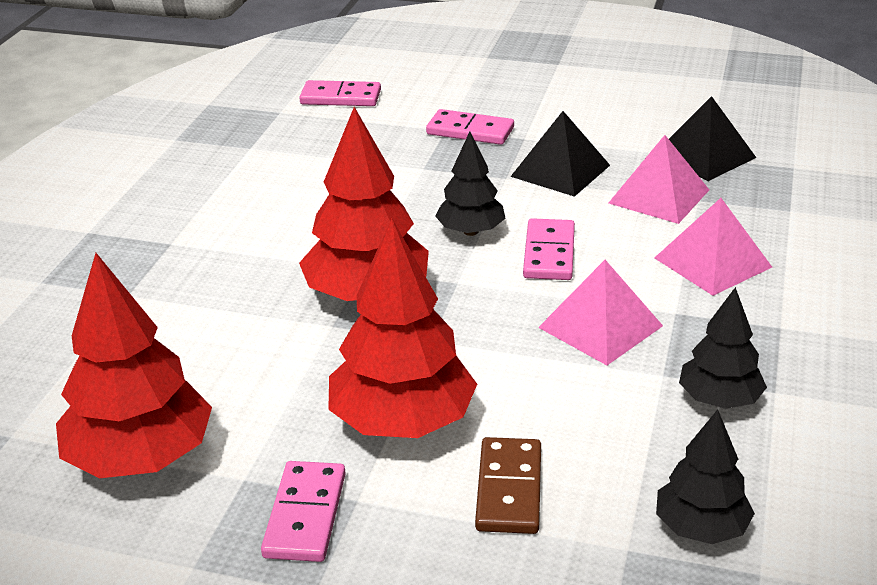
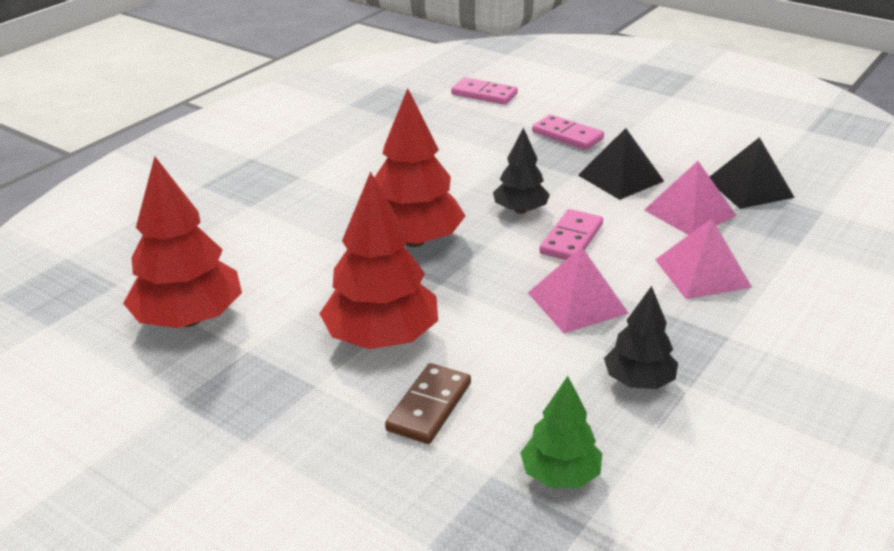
camera: 20 degrees right, 0 degrees up
(305, 515) = (273, 386): pink domino -> none
(701, 528) = (560, 475): black tree -> green tree

